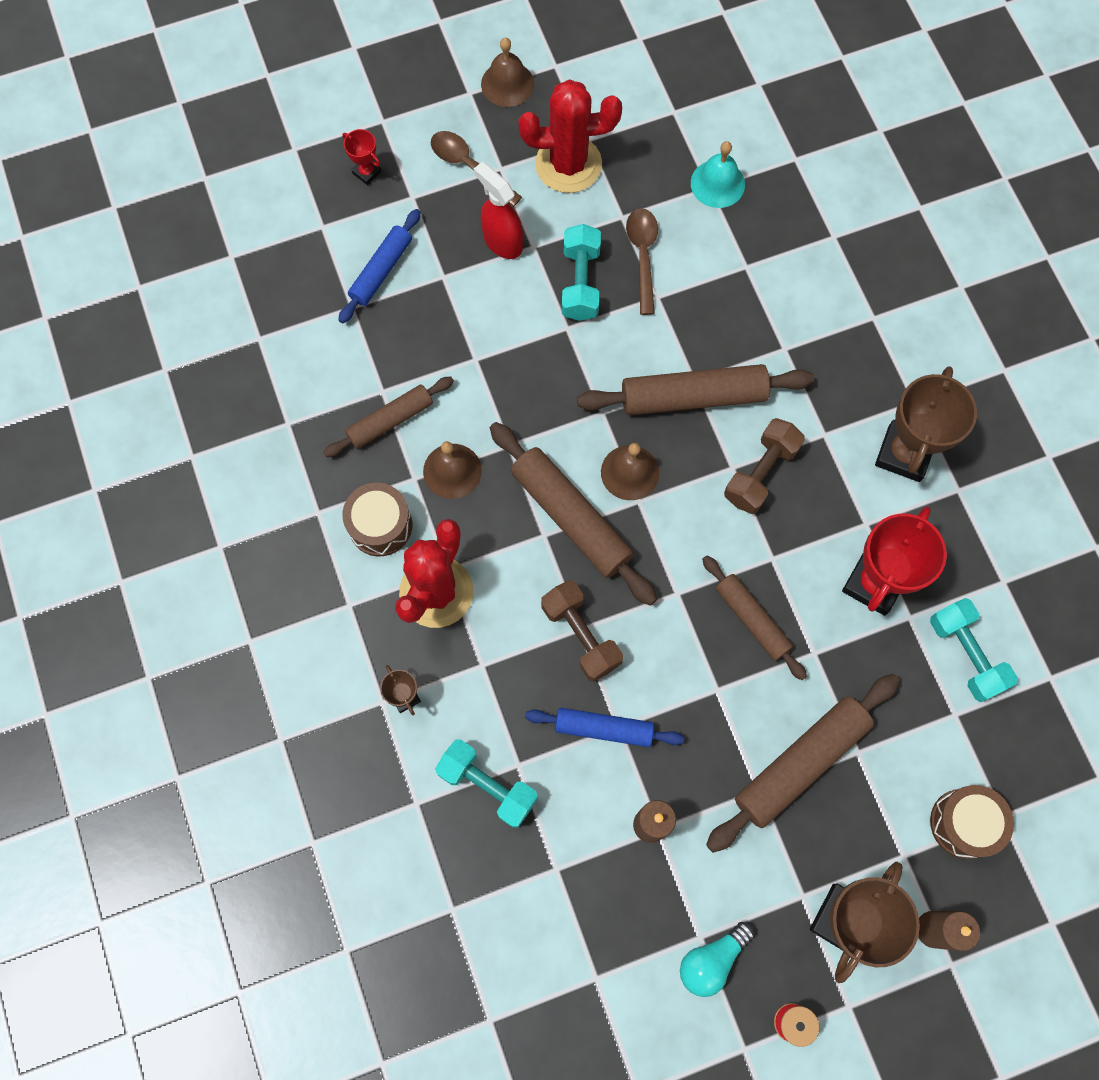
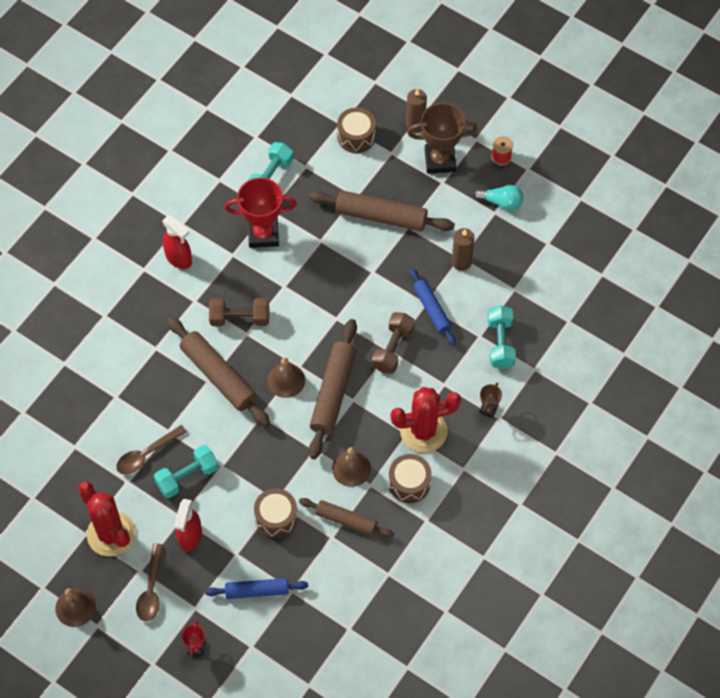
camera: 125 degrees left, 10 degrees down
(454, 346) = (276, 518): none -> brown drum
(717, 183) = (69, 444): turquoise bell -> none
(751, 619) = (324, 277): brown rolling pin -> none
(904, 453) = (179, 258): brown trophy -> red spray bottle

